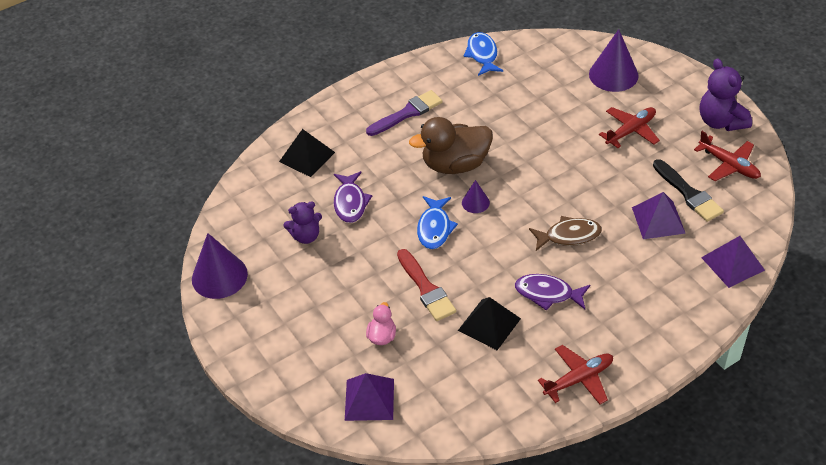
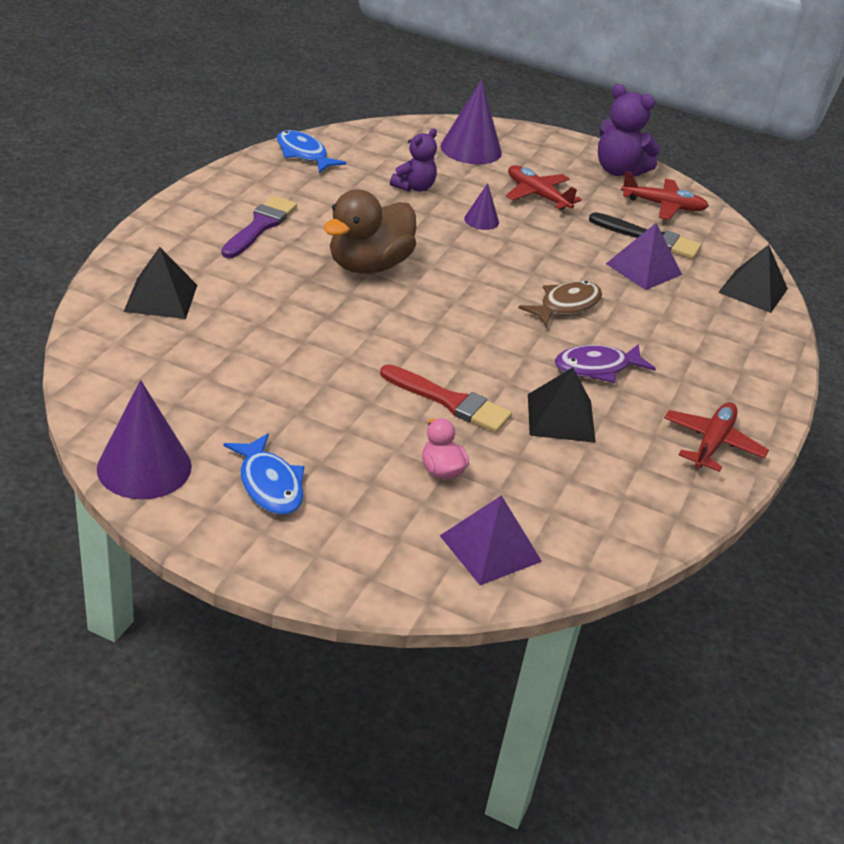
camera: 40 degrees left, 10 degrees down
(306, 236) = (236, 386): purple teddy bear -> purple teddy bear (414, 187)
(350, 202) = (266, 334): purple fish -> none
(434, 228) = (402, 335): blue fish -> blue fish (269, 484)
(475, 202) = (428, 298): purple cone -> purple cone (481, 220)
(631, 131) = (537, 195): red plane -> red plane turned 60 degrees counterclockwise
(732, 263) = (753, 290): purple pyramid -> black pyramid

